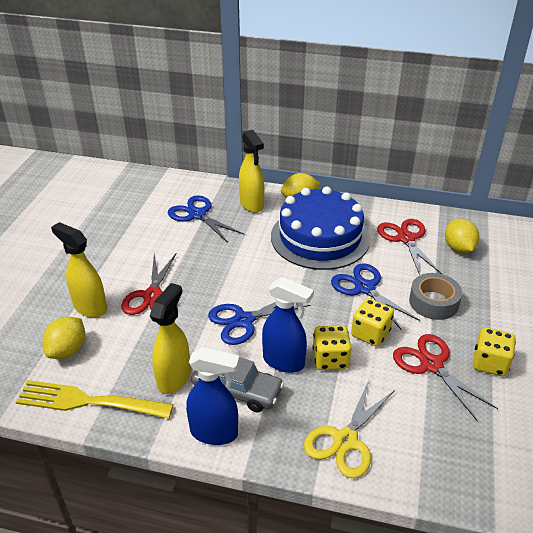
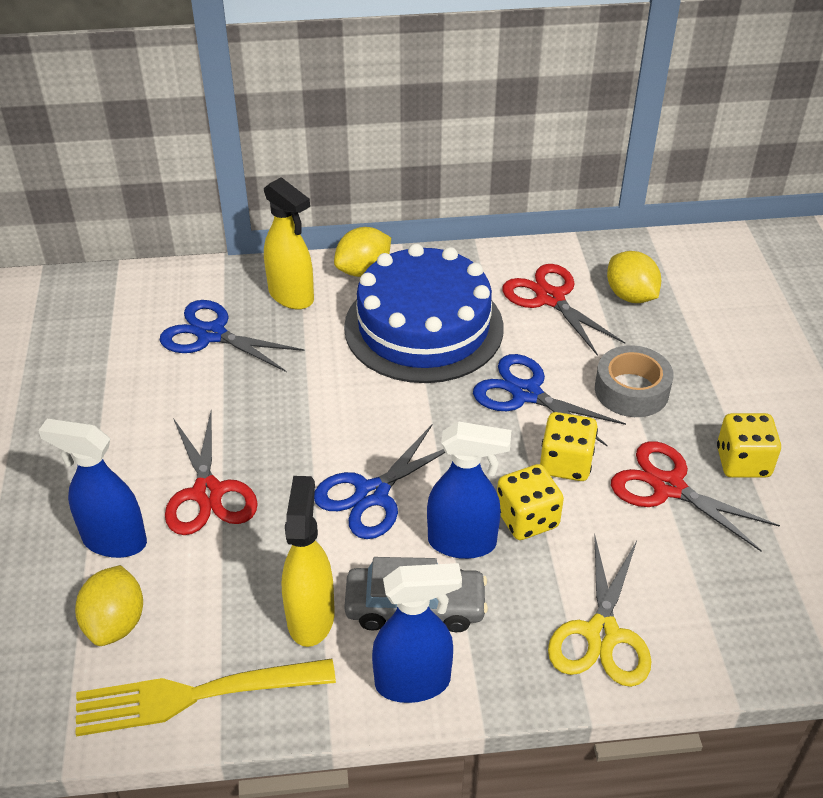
camera: 20 degrees left, 5 degrees up
(90, 307) = (113, 541): yellow spray bottle -> blue spray bottle

